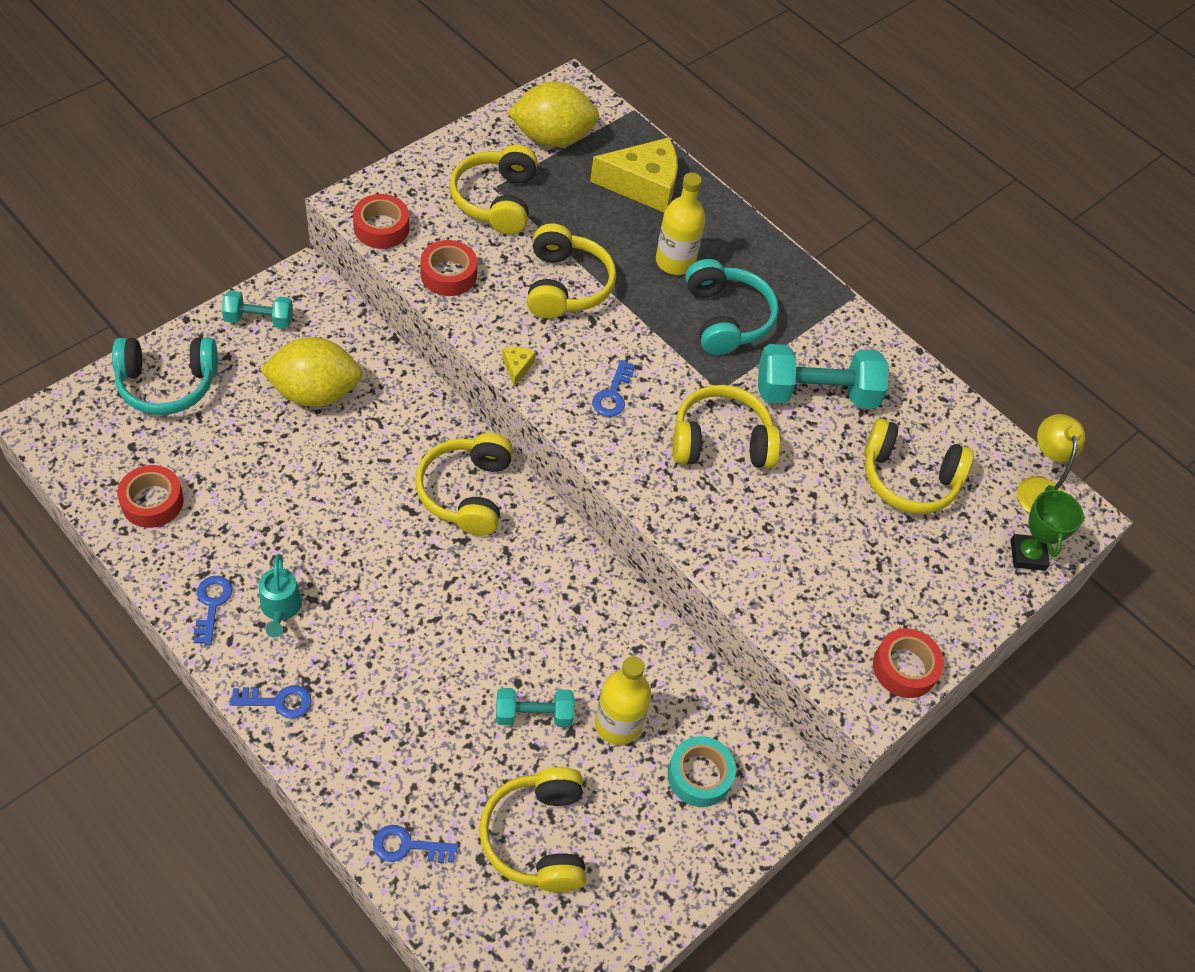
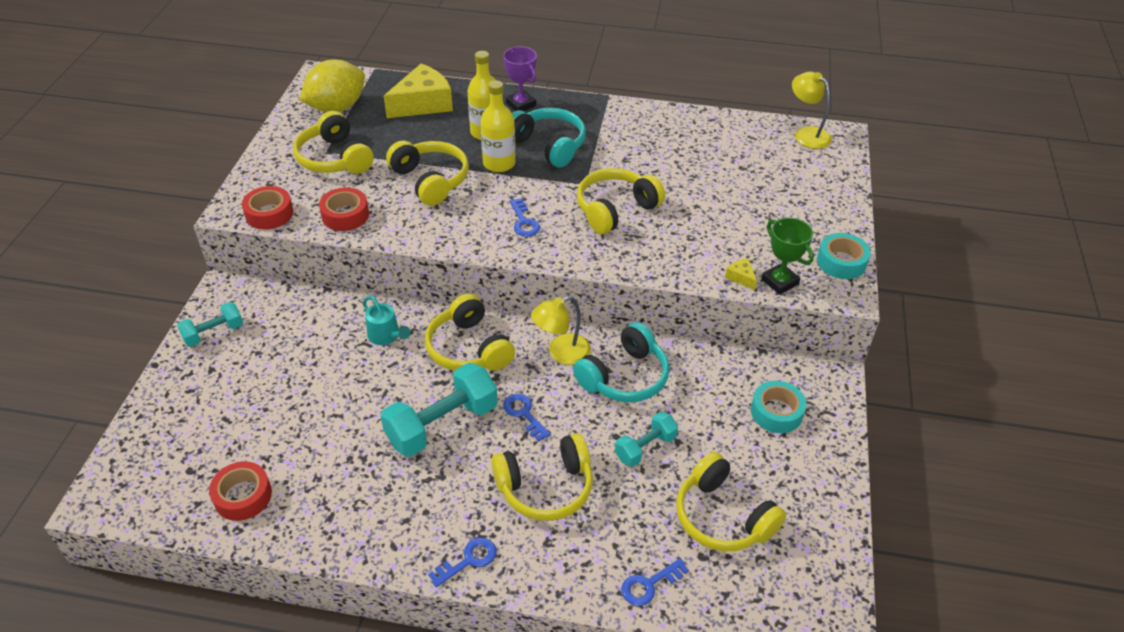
camera: 30 degrees left, 10 degrees down
(167, 384) = (180, 414): turquoise headphones -> turquoise headphones (624, 377)
(212, 605) = (357, 532): blue key -> blue key (524, 414)
(280, 608) = (411, 500): turquoise watering can -> turquoise watering can (386, 336)
(315, 393) = (301, 353): yellow lemon -> none
(517, 367) = (447, 241): yellow cheese -> yellow cheese (741, 277)
(549, 559) = (561, 353): none -> yellow lamp
(618, 724) = (700, 417): yellow bottle -> yellow bottle (499, 163)
(746, 248) = (521, 104): none -> purple trophy
(815, 393) = (641, 155): turquoise dumbbell -> turquoise dumbbell (442, 424)
(904, 668) = (841, 262): red tape -> turquoise tape
(908, 479) = (737, 168): yellow headphones -> yellow headphones (546, 487)
(1027, 555) = (837, 168): green trophy -> green trophy (779, 282)

